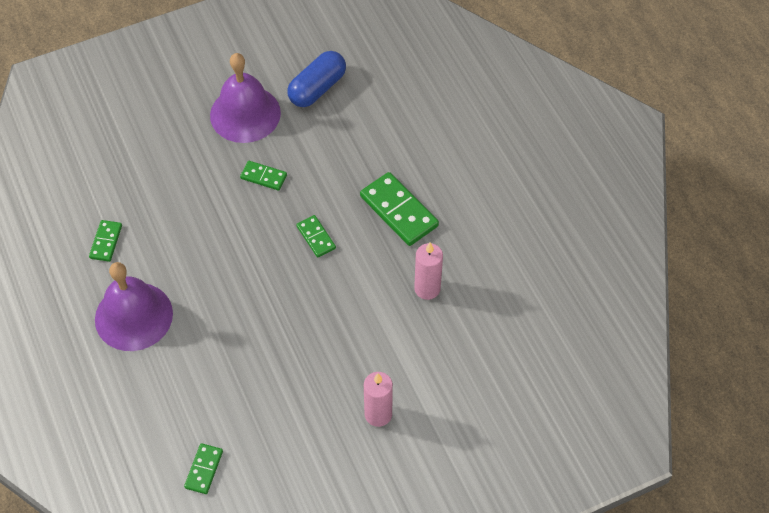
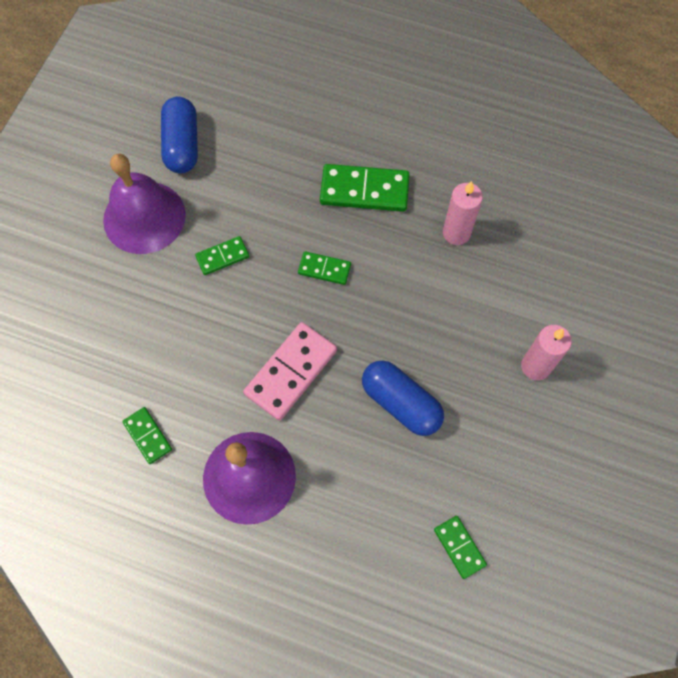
camera: 45 degrees left, 10 degrees up
(225, 280) = (291, 372): none -> pink domino
(268, 357) = (401, 403): none -> blue capsule

